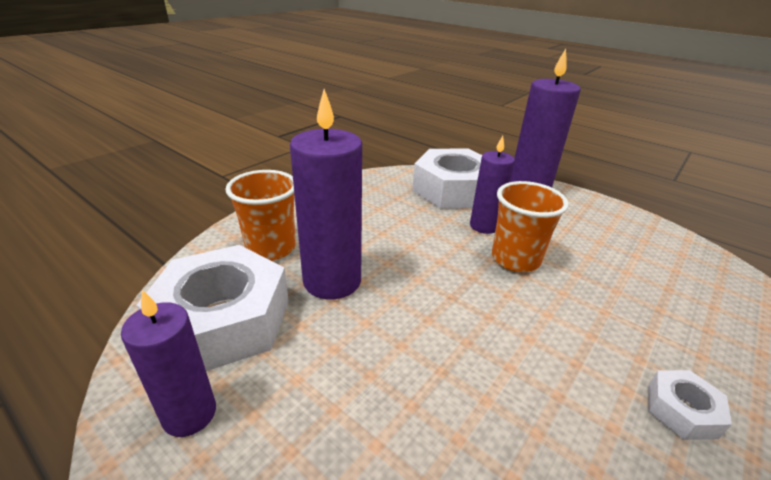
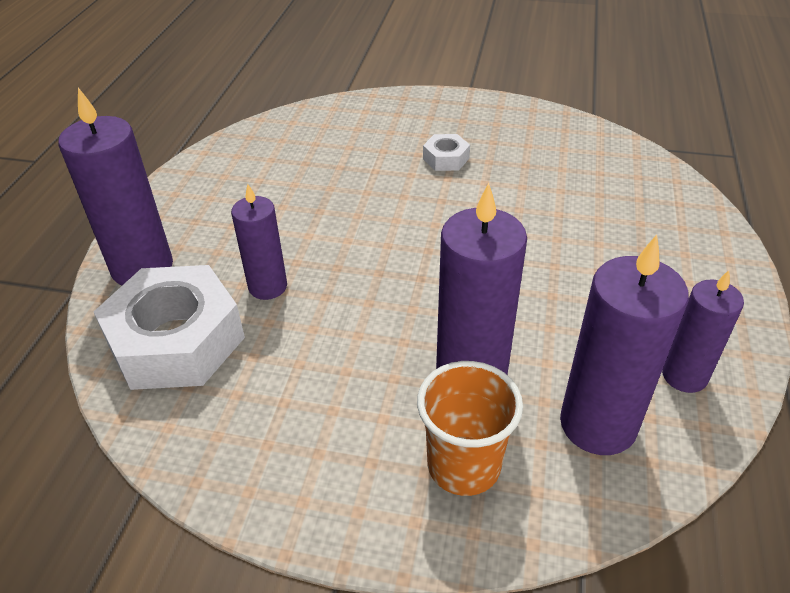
camera: 115 degrees left, 10 degrees up
(224, 320) = (598, 424): white nut -> purple candle
(515, 259) = (324, 250): orange cup -> none

